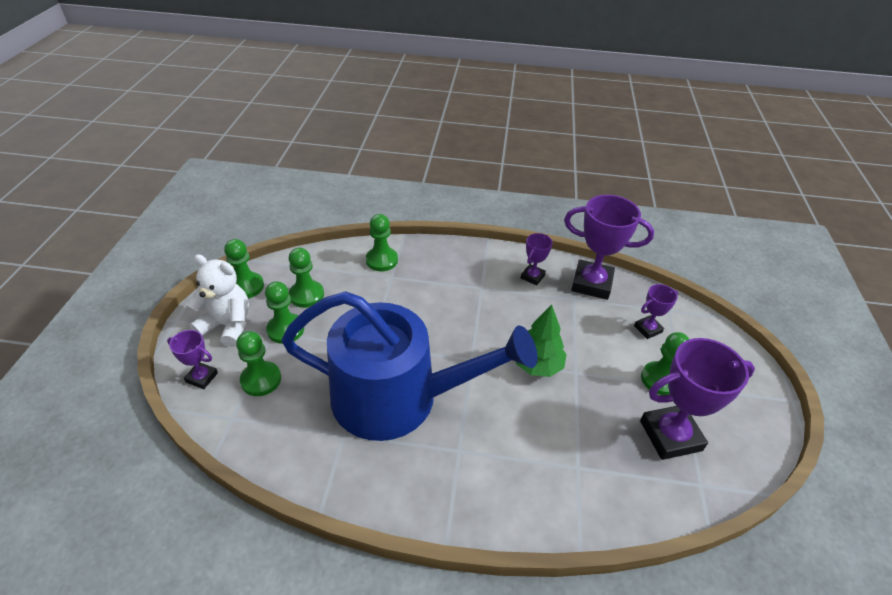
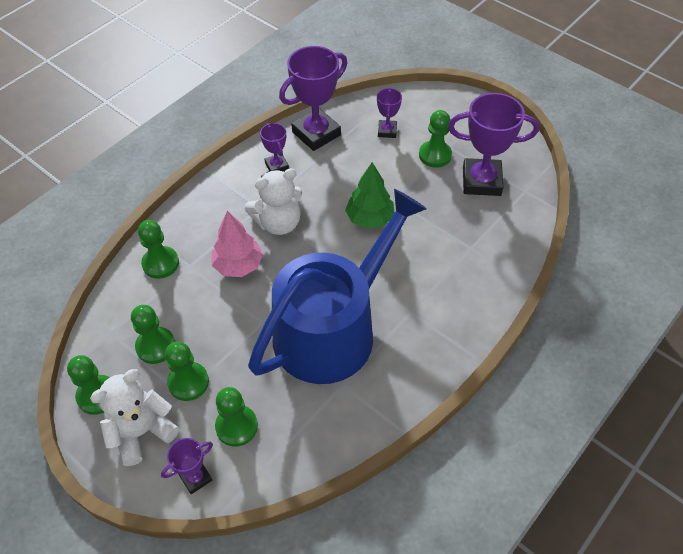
camera: 55 degrees left, 10 degrees up
(414, 303) = (238, 265): none -> pink tree
(476, 306) = (278, 223): none -> white teddy bear
(670, 435) = (481, 181): purple trophy -> purple trophy turned 75 degrees clockwise

